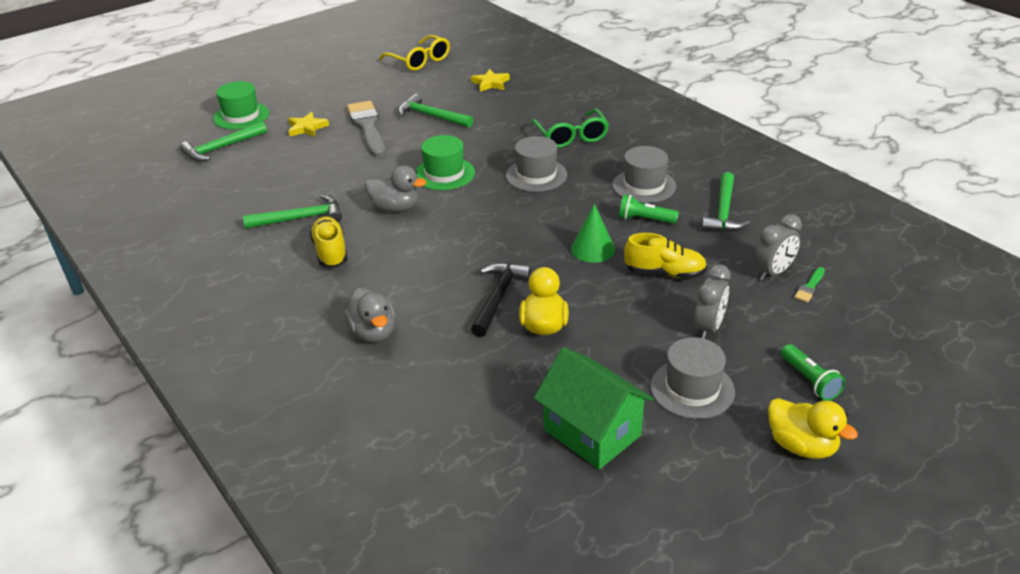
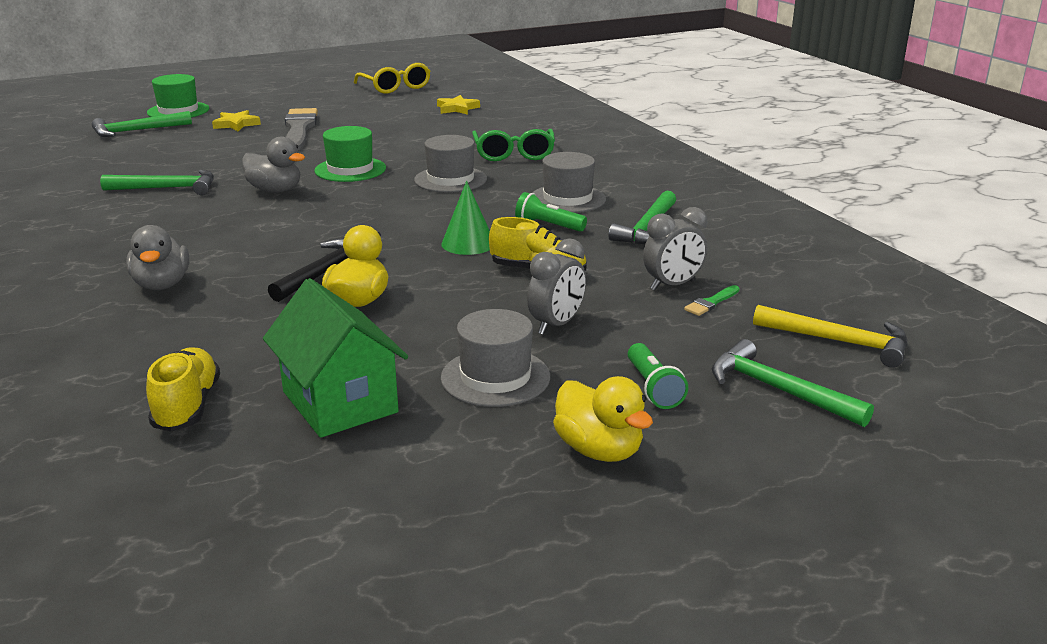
camera: 10 degrees right, 10 degrees down
(330, 252) = (175, 217): yellow shoe -> yellow shoe (187, 406)
(431, 116) = (373, 126): green hammer -> green hammer (777, 389)
(918, 313) = (840, 342): none -> yellow hammer

